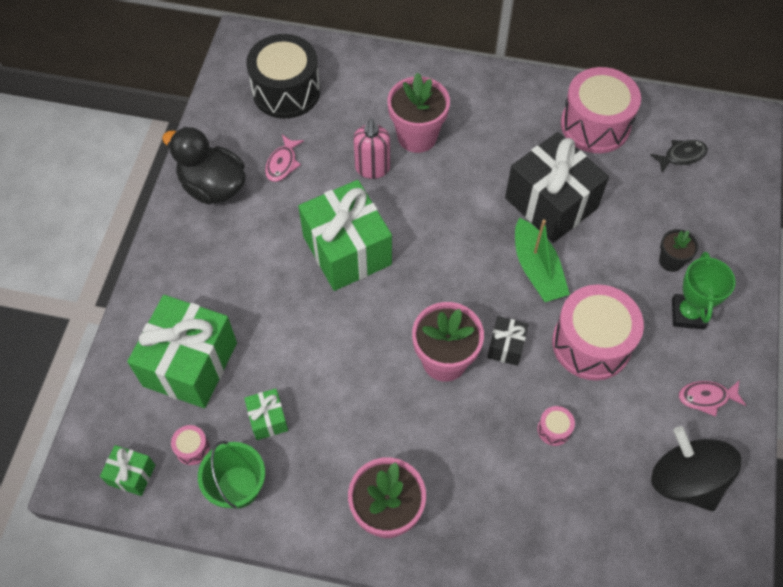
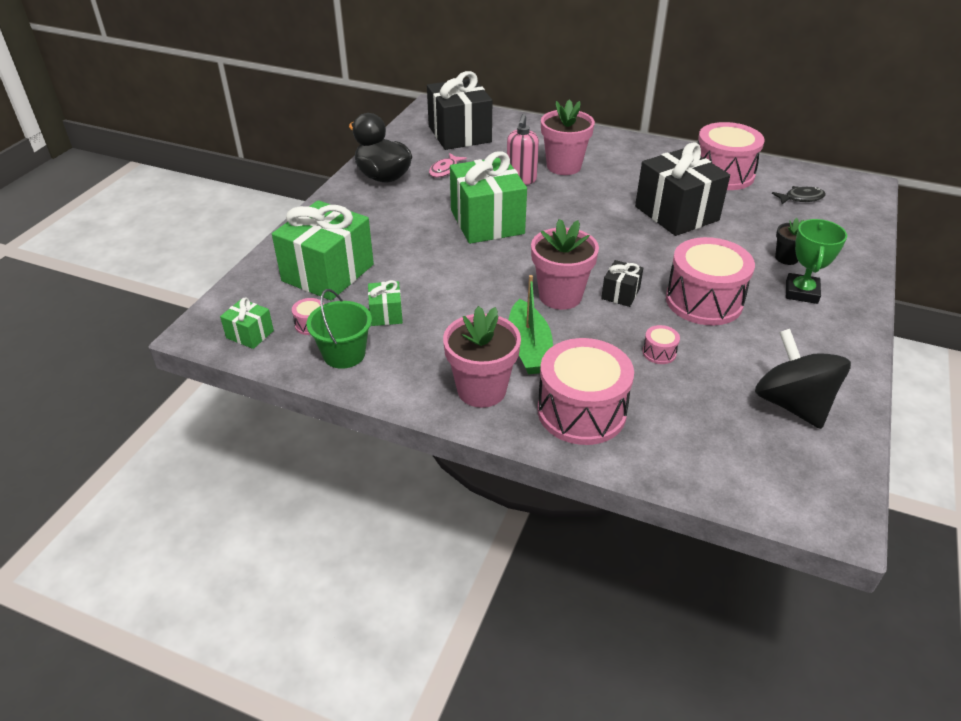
camera: 10 degrees right, 20 degrees down
(286, 91) = (459, 134): black drum -> black gift
(488, 526) = (581, 411): none -> pink drum
(537, 269) = (658, 250): green boat -> green boat (529, 348)
(706, 398) = (817, 349): pink fish -> none

